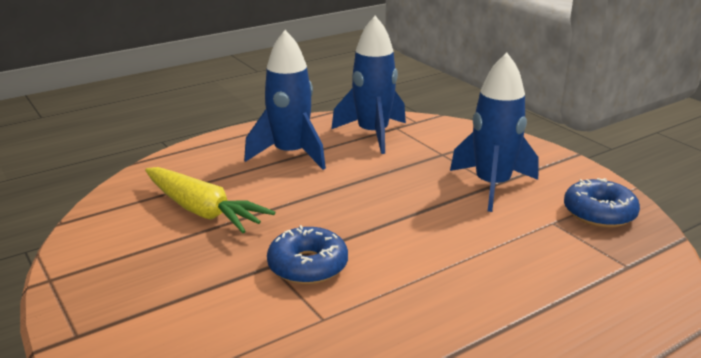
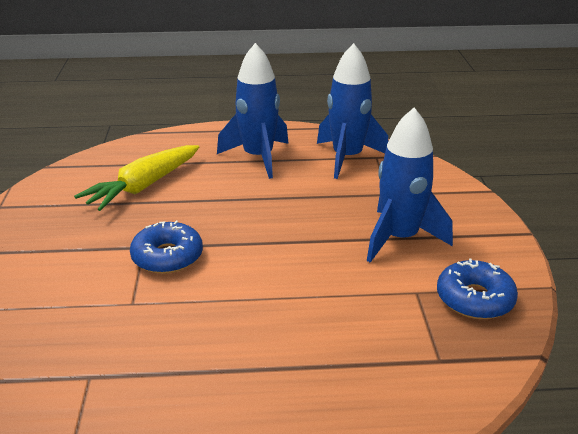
camera: 30 degrees right, 5 degrees up
(203, 211) = (143, 186): yellow carrot -> yellow carrot turned 60 degrees clockwise

